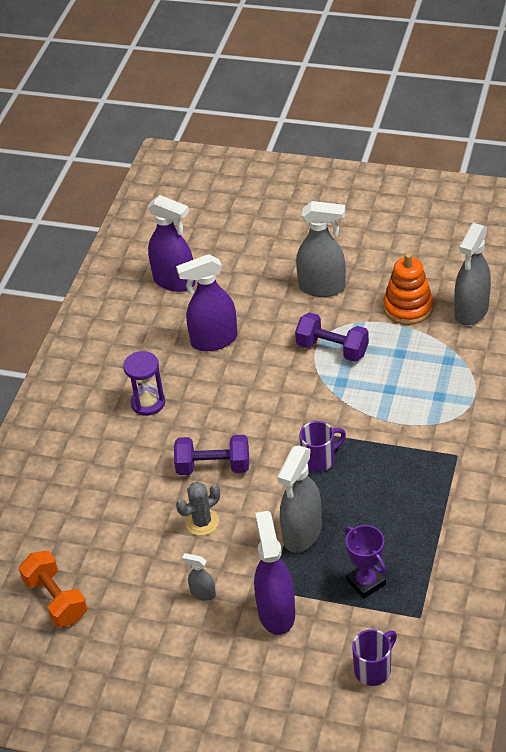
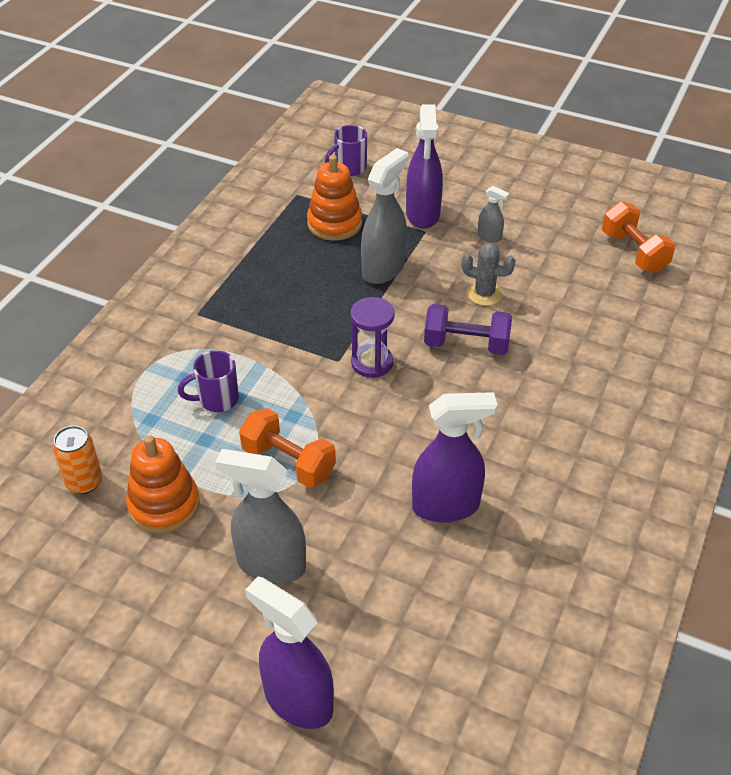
camera: 175 degrees left, 0 degrees up
(148, 403) = (541, 432): purple hourglass -> purple hourglass (372, 363)
(174, 281) = (496, 625): purple spray bottle -> purple spray bottle (298, 700)
(202, 522) = (484, 294): grey cactus -> grey cactus turned 45 degrees clockwise
(320, 459) = (345, 332): purple mug -> purple mug (217, 400)
(332, 349) = (288, 462): purple dumbbell -> orange dumbbell
(366, 582) = (334, 223): purple trophy -> orange stacking toy
(471, 311) = (84, 482): grey spray bottle -> orange can

